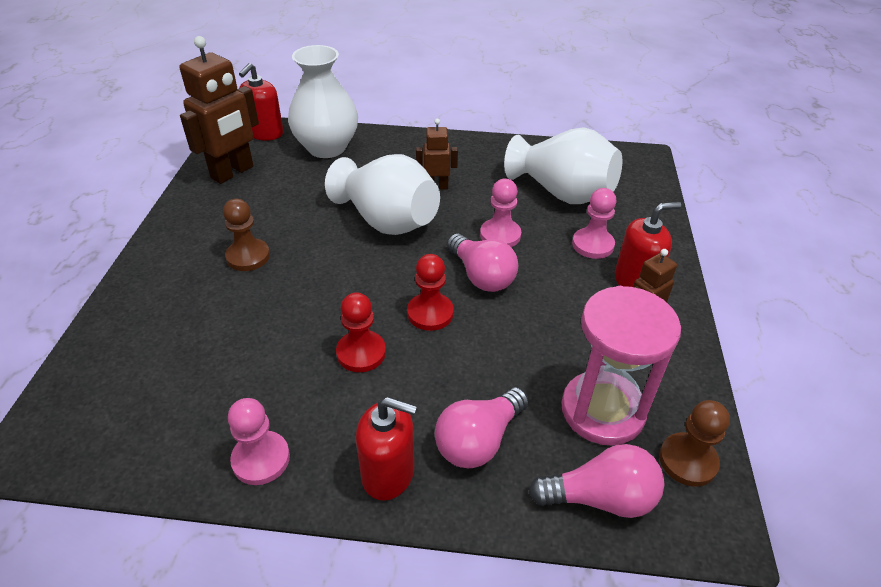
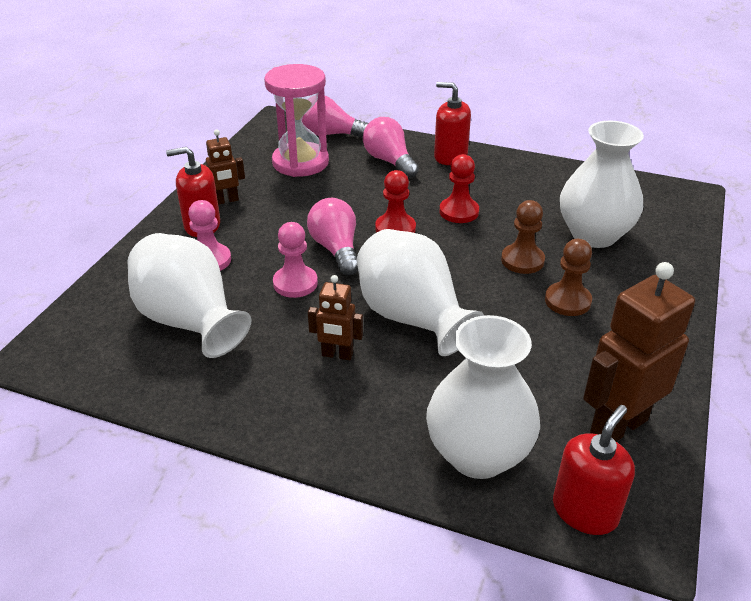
camera: 165 degrees left, 5 degrees down
(198, 344) = (594, 235): none -> white vase
(261, 459) = (530, 171): pink pawn -> none
(478, 440) = (389, 161): pink light bulb -> pink light bulb turned 90 degrees counterclockwise
(687, 461) = (268, 139): brown pawn -> brown pawn (522, 260)

